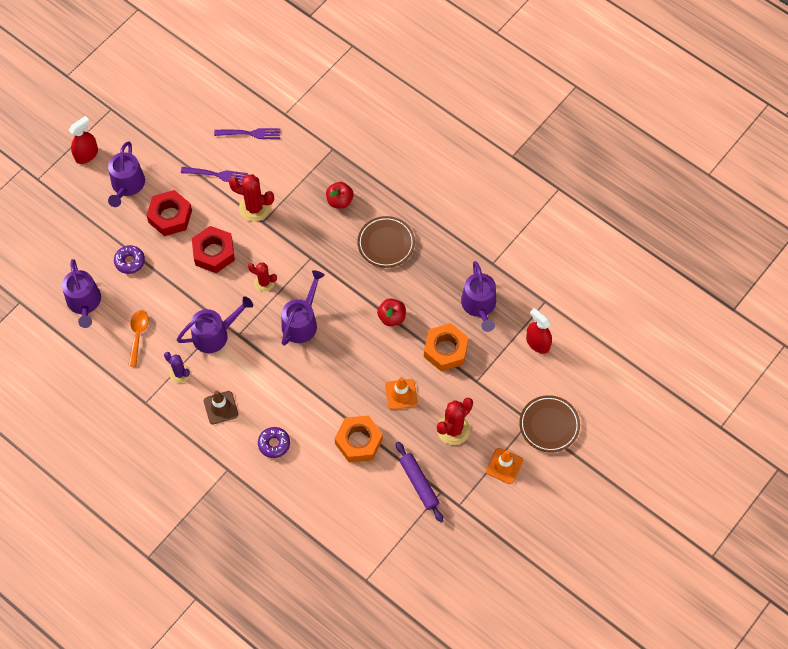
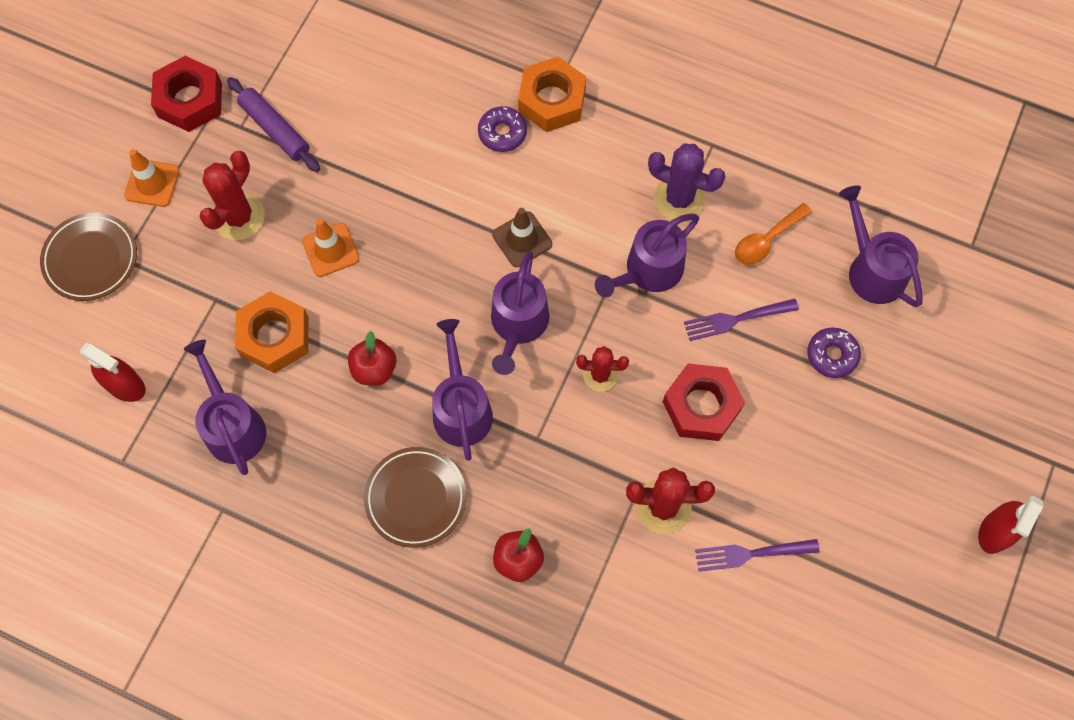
camera: 165 degrees right, 5 degrees up
(127, 185) = (898, 491): purple watering can -> purple watering can (461, 408)
(138, 335) = (766, 240): orange spoon -> orange spoon turned 60 degrees clockwise
(170, 216) = (800, 452): red nut -> red nut (190, 100)
(180, 373) = (679, 199): purple cactus -> purple cactus, size x1.56
(221, 407) = (598, 164): brown traffic cone -> brown traffic cone (522, 239)
(250, 133) = (723, 656): purple fork -> purple fork (737, 319)
(358, 441) = (378, 166): orange nut -> orange nut (552, 100)

